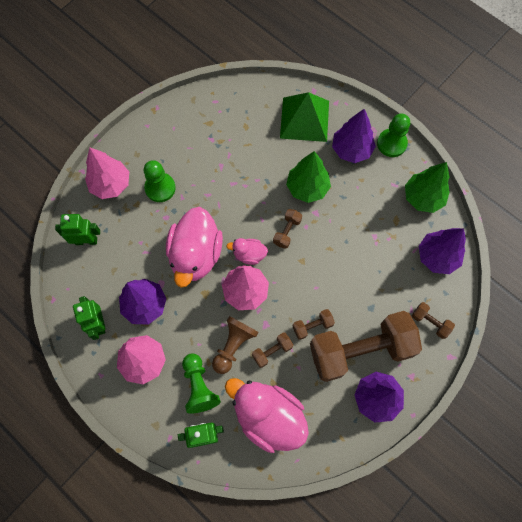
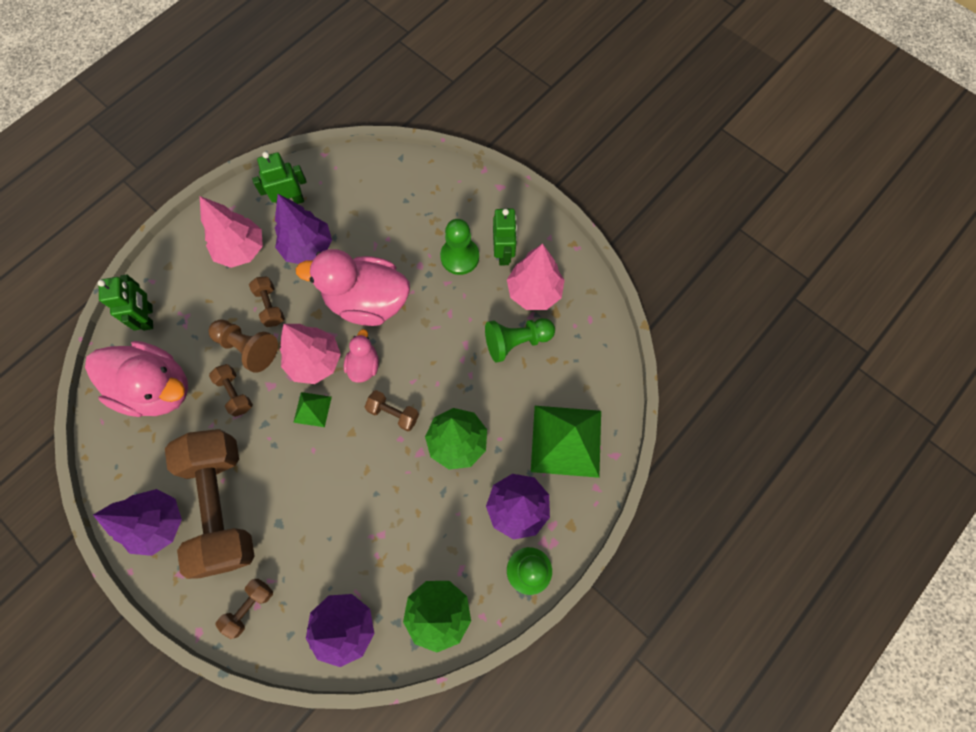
camera: 90 degrees right, 0 degrees up
(86, 241) = (392, 181): green robot -> green robot (504, 253)
(111, 184) = (465, 202): pink tree -> pink tree (534, 292)
(199, 386) = (204, 310): green pawn -> green pawn (516, 341)
(268, 416) = (157, 388): pink duck -> pink duck turned 75 degrees clockwise
(284, 290) = (312, 409): none -> green pyramid
(312, 326) = (262, 444): brown dumbbell -> brown dumbbell (270, 306)

